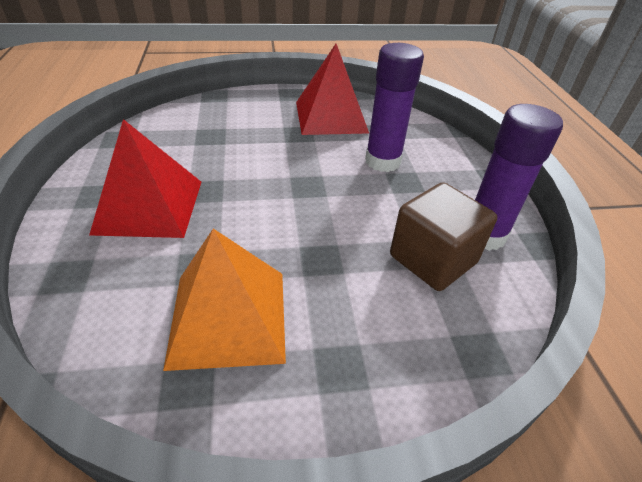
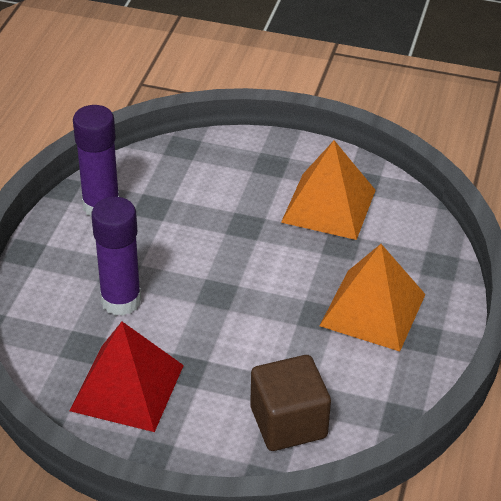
camera: 155 degrees left, 0 degrees up
(149, 206) = (373, 309): red pyramid -> orange pyramid
(433, 259) = (161, 201): brown cube -> brown cube (288, 422)

